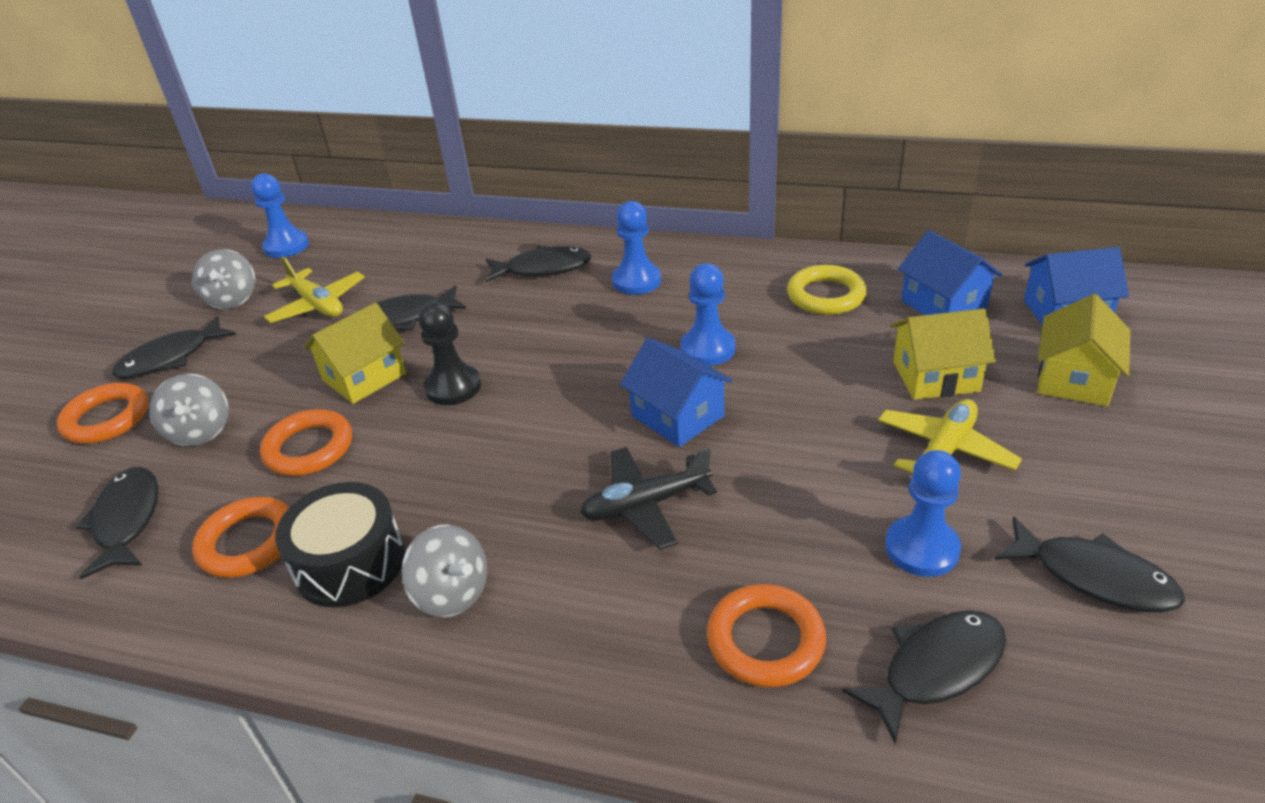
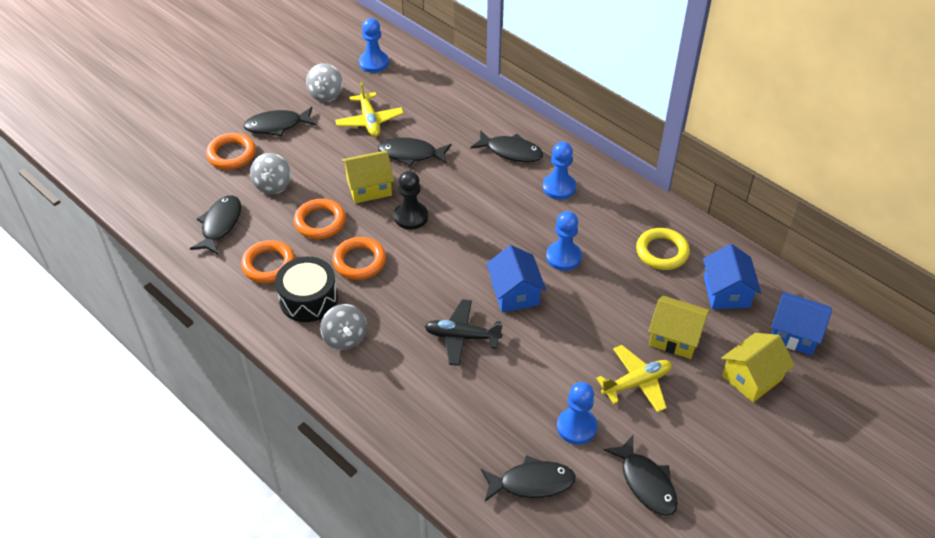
camera: 25 degrees right, 10 degrees up
(765, 640) = (467, 431): orange ring -> orange ring (359, 261)

